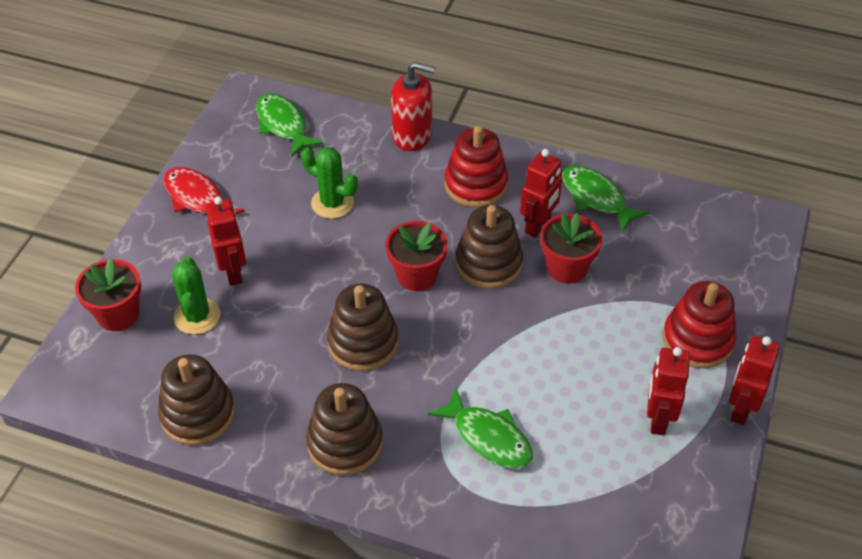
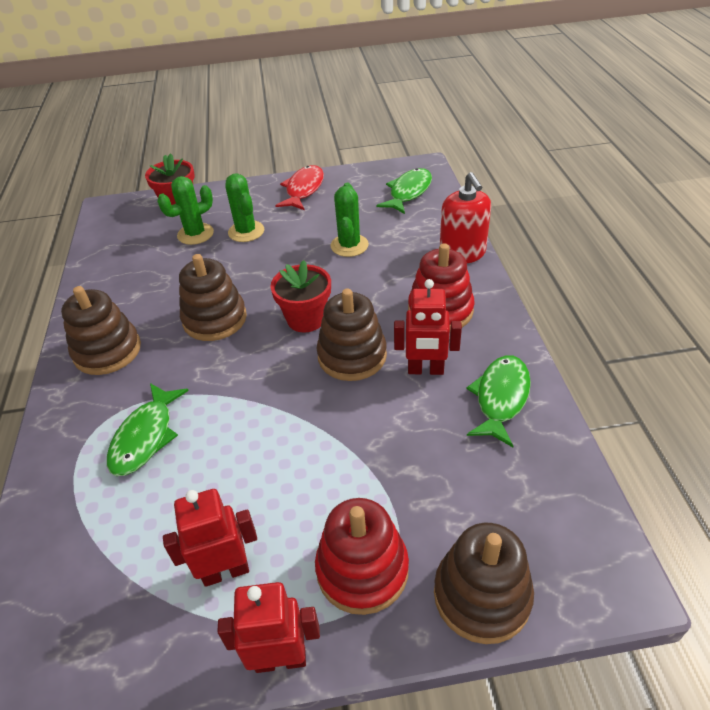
camera: 65 degrees right, 5 degrees down
(198, 414) = (108, 270): brown stacking toy -> brown stacking toy (481, 595)
(233, 272) = (246, 231): red robot -> green cactus
(567, 268) = (387, 412): red flower pot -> none

